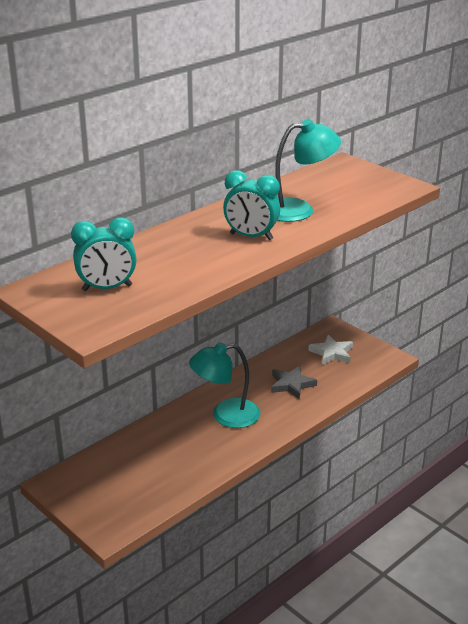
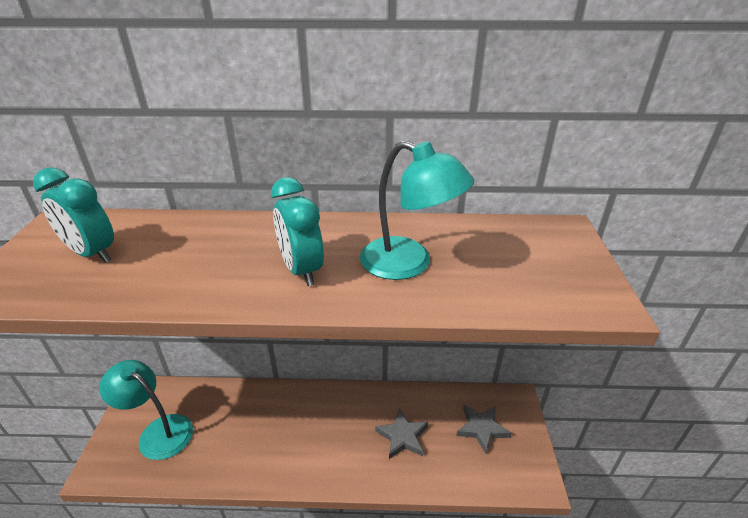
camera: 45 degrees right, 5 degrees up
(226, 415) = (311, 425): turquoise lamp -> turquoise lamp (158, 431)
(332, 353) = (481, 429): white star -> grey star

